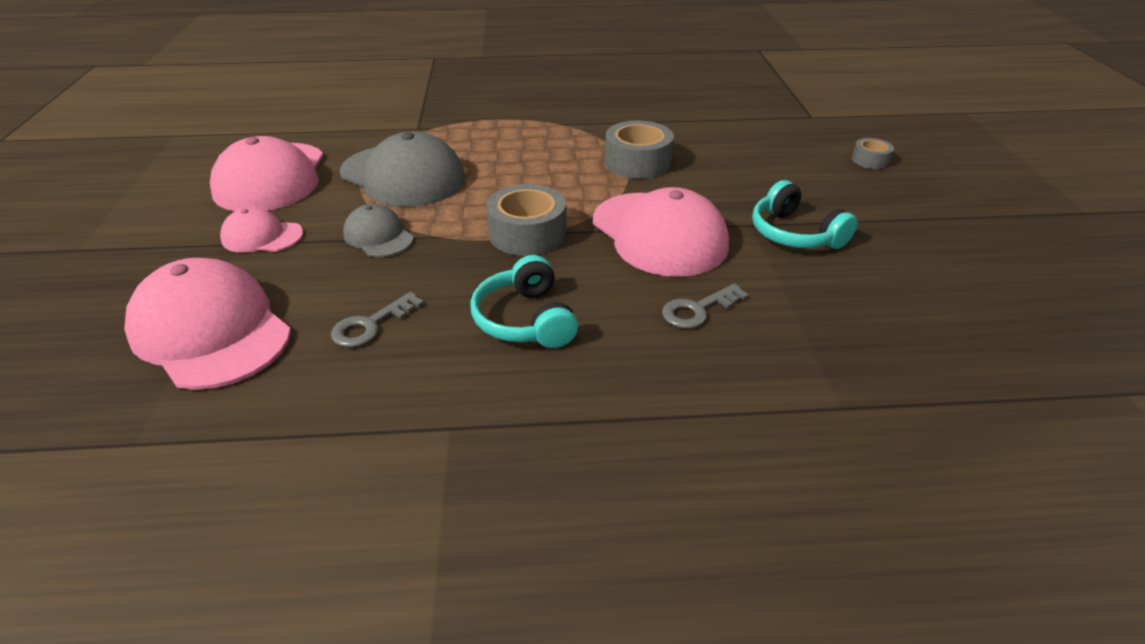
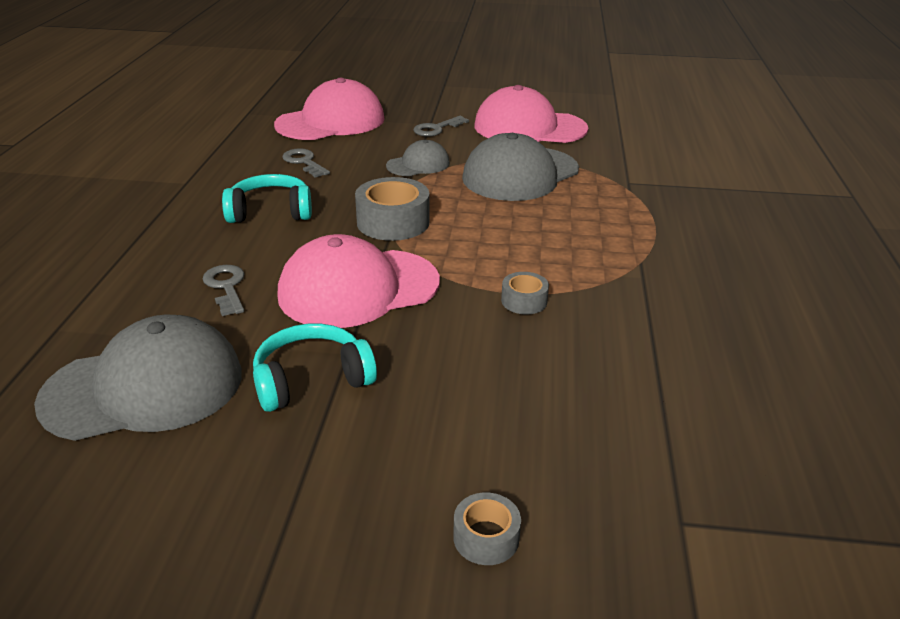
camera: 100 degrees right, 5 degrees down
(262, 236) = (437, 129): pink cap -> grey key
(637, 162) = (524, 301): grey tape -> grey tape, size x0.54
(869, 313) = (144, 387): none -> grey cap

